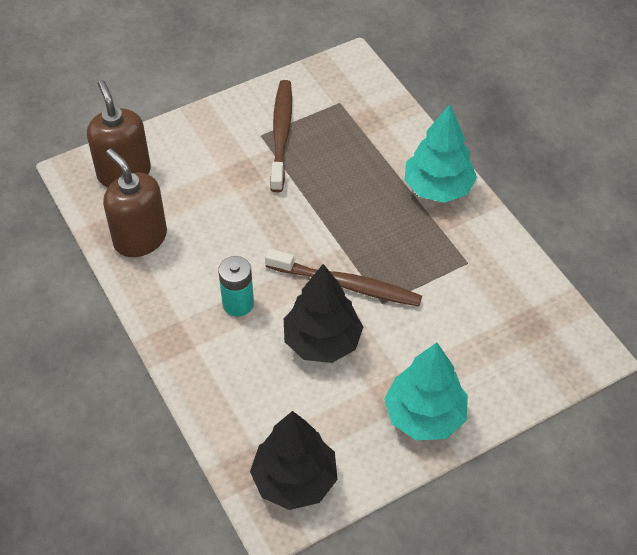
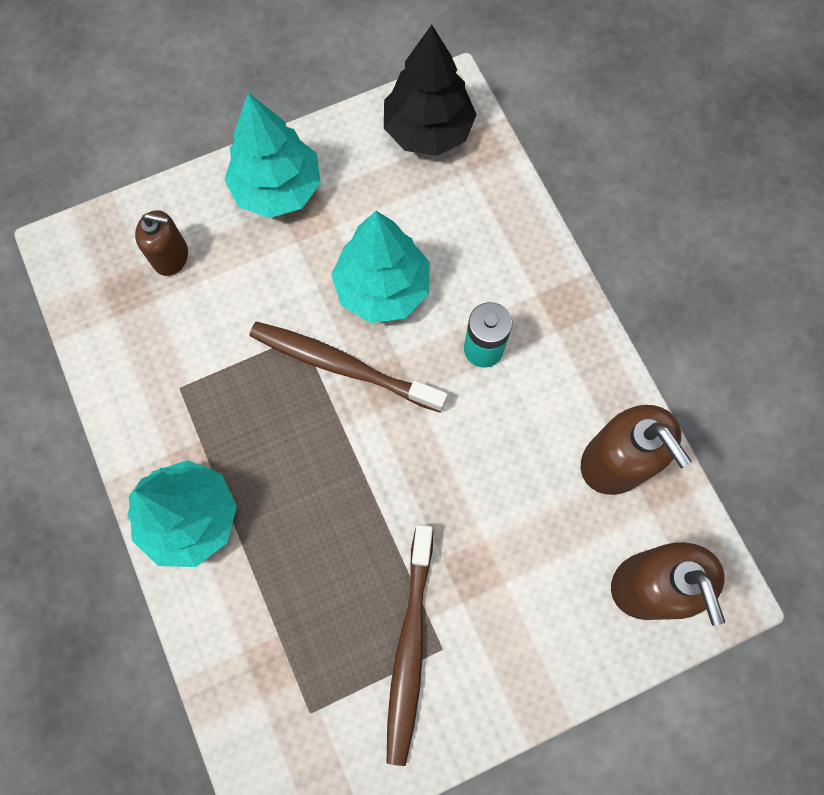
camera: 175 degrees left, 20 degrees up
(322, 341) = (382, 288): black tree -> turquoise tree
(501, 353) = (171, 256): none -> brown soap dispenser

